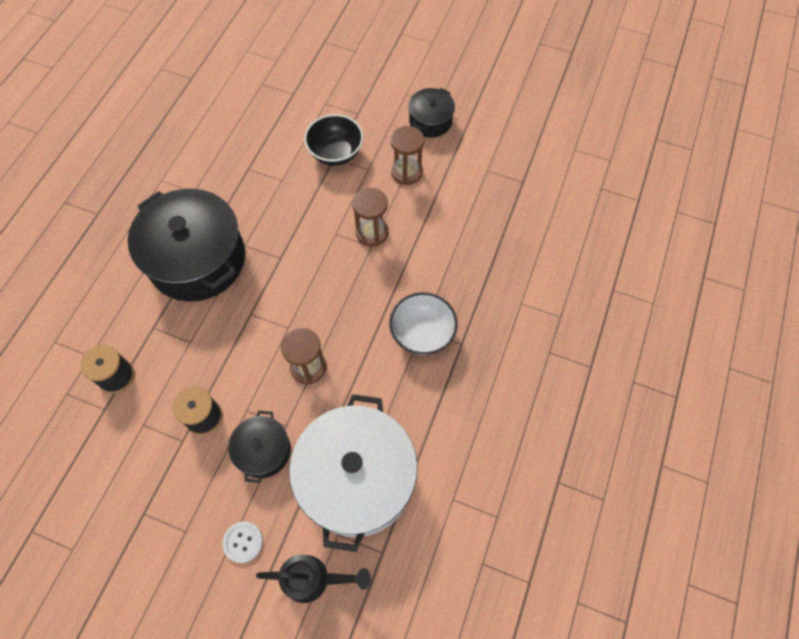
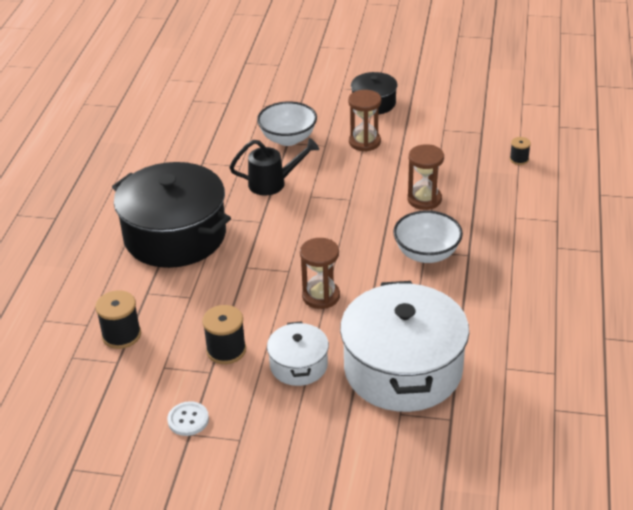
camera: 10 degrees left, 25 degrees down
(243, 542) = (304, 437): white button -> white button (188, 420)
(263, 451) = (298, 365): black pot -> white pot
(313, 579) = (388, 451): black watering can -> black watering can (273, 183)
(336, 153) = (288, 139): black bowl -> white bowl
(372, 232) = (347, 189): brown hourglass -> brown hourglass (424, 199)
(548, 226) = (519, 159): none -> black spool

